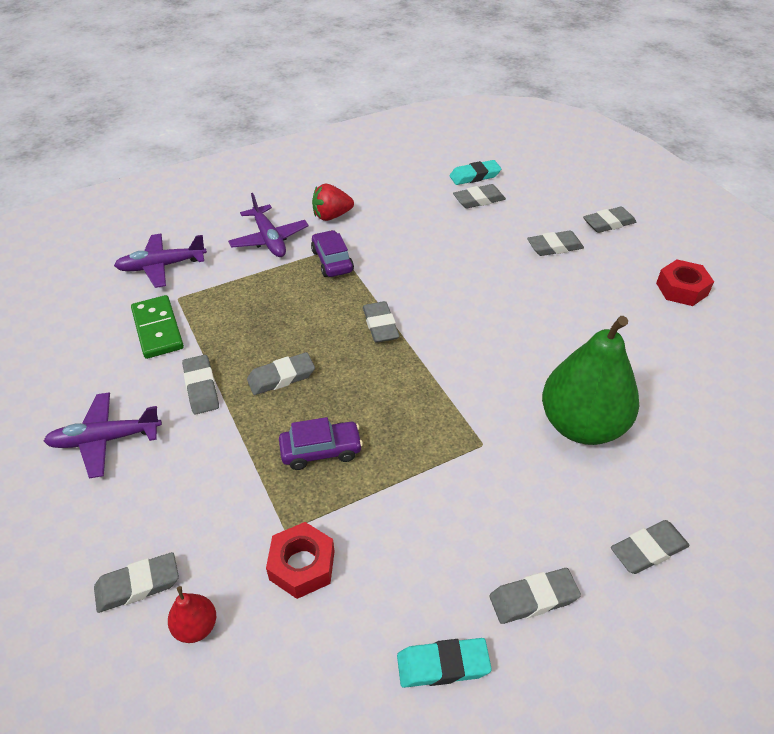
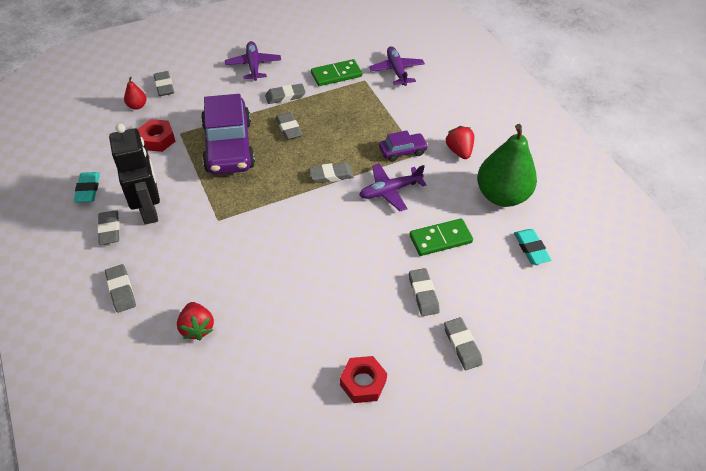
camera: 90 degrees right, 5 degrees up
(269, 239) = (427, 118): purple plane -> purple plane (389, 191)
(321, 450) = (228, 146): purple car -> purple car, size x2.07
(474, 233) = (440, 239): none -> green domino
(476, 544) = (149, 209): none -> black robot
(479, 200) = (491, 247): grey eraser -> none
(582, 425) = (222, 275): green pear -> green pear (501, 195)
(674, 442) = (197, 328): none -> red strawberry

